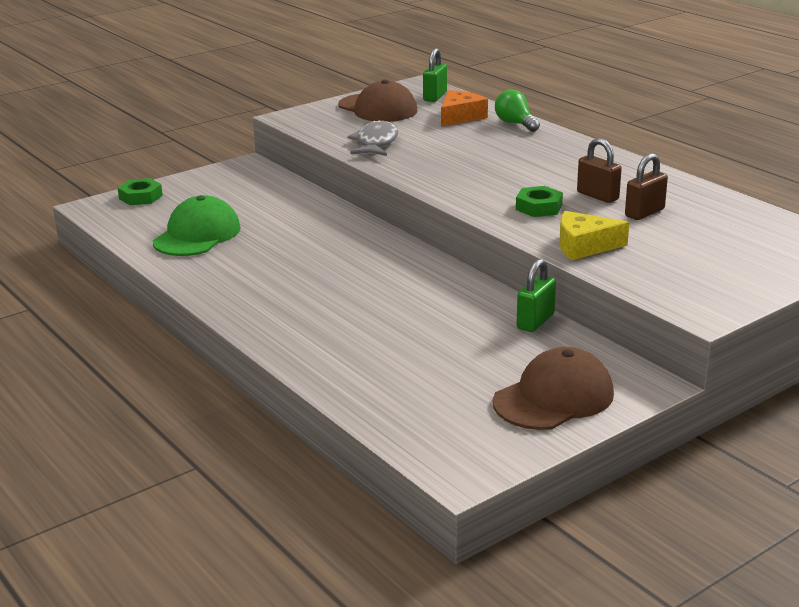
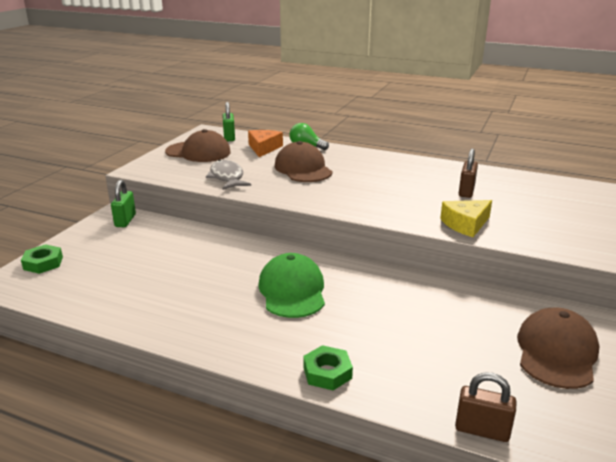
camera: 30 degrees left, 0 degrees up
(197, 235) = (129, 286): green cap -> green cap (292, 290)
(475, 149) = (303, 169): none -> brown cap
(535, 321) = (465, 290): green padlock -> green padlock (125, 221)
(539, 207) = (399, 202): green nut -> green nut (327, 372)
(597, 196) = (423, 186): brown padlock -> brown padlock (482, 430)

